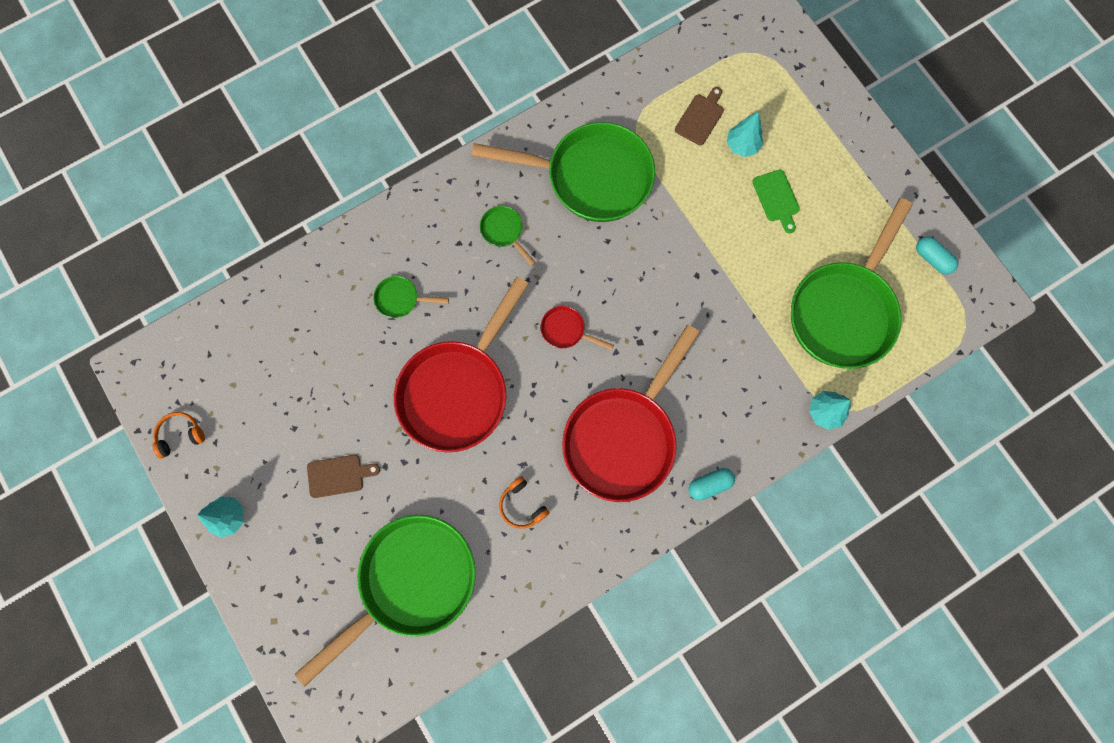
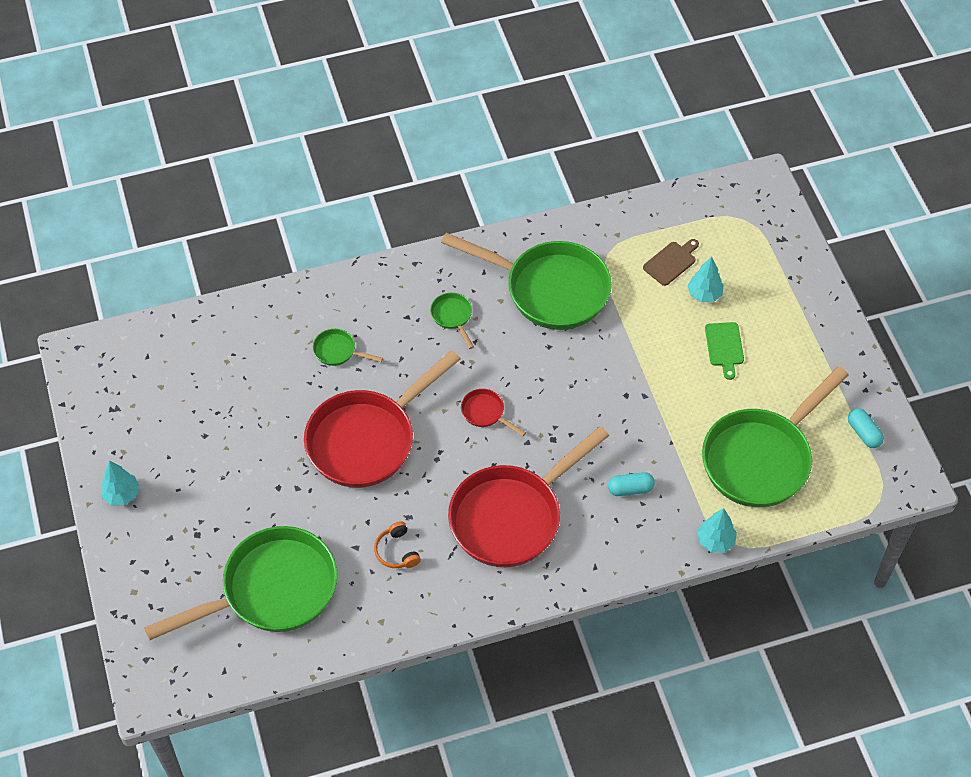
camera: 15 degrees right, 20 degrees down
(180, 435) = (99, 417): orange headphones -> none
(338, 475) = (233, 485): brown cutting board -> none
(709, 484) = (582, 577): turquoise capsule -> turquoise capsule (630, 489)

